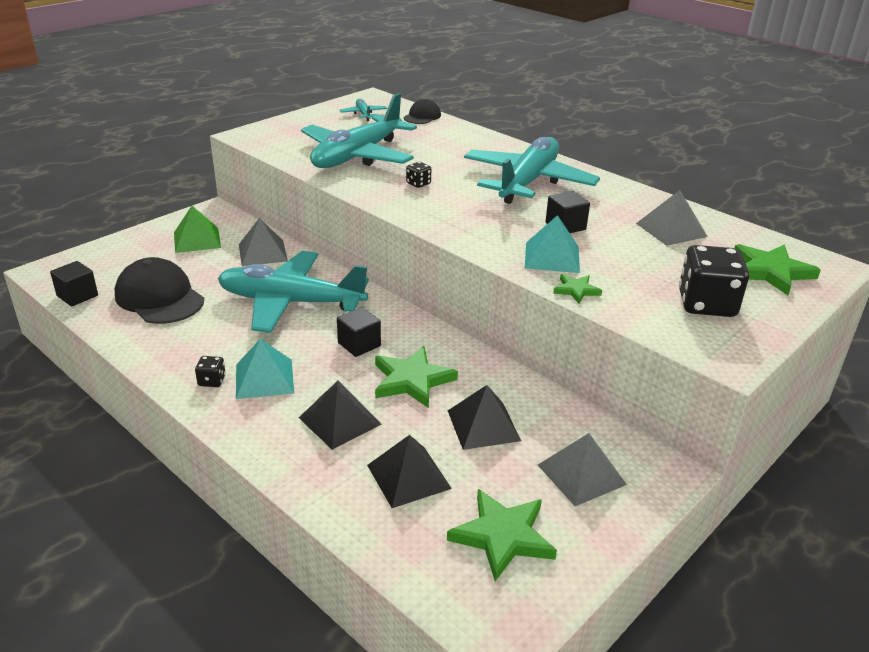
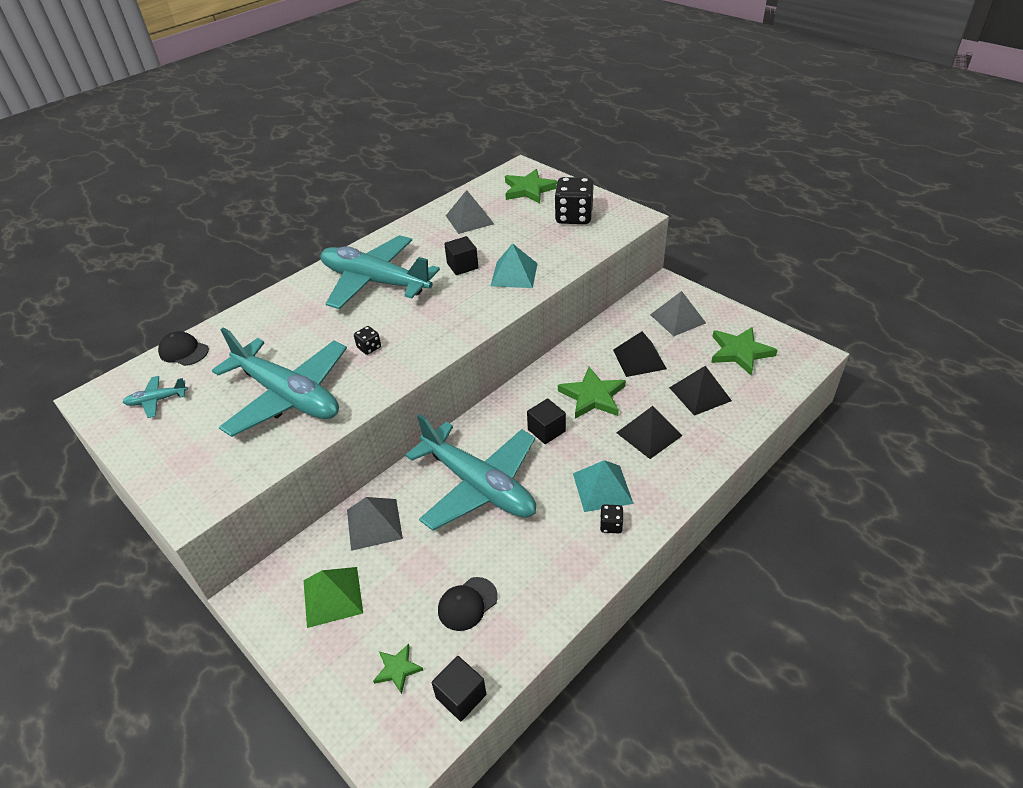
camera: 85 degrees left, 10 degrees up
(159, 297) = (467, 604): black cap -> black cap, size x0.55
(290, 302) = (479, 485): turquoise plane -> turquoise plane turned 60 degrees counterclockwise
(576, 290) = (562, 266): green star -> green star (397, 669)

